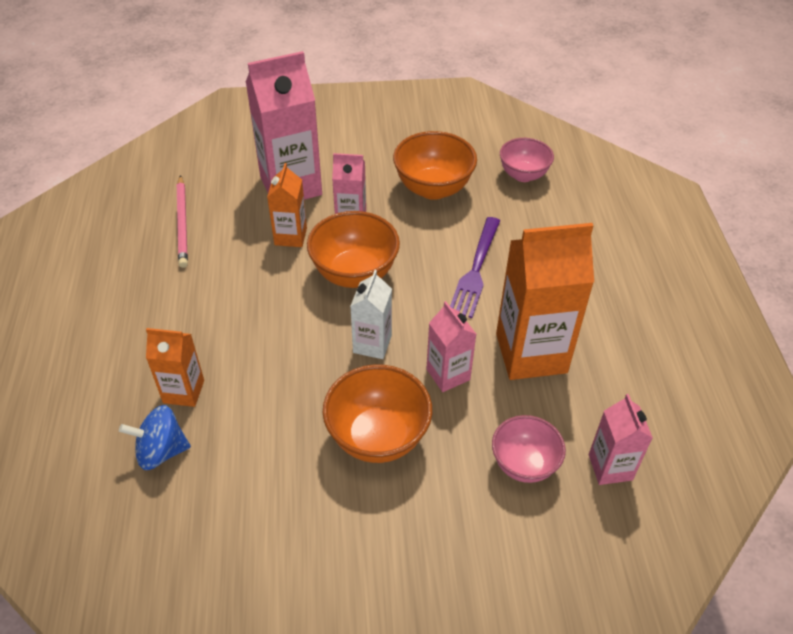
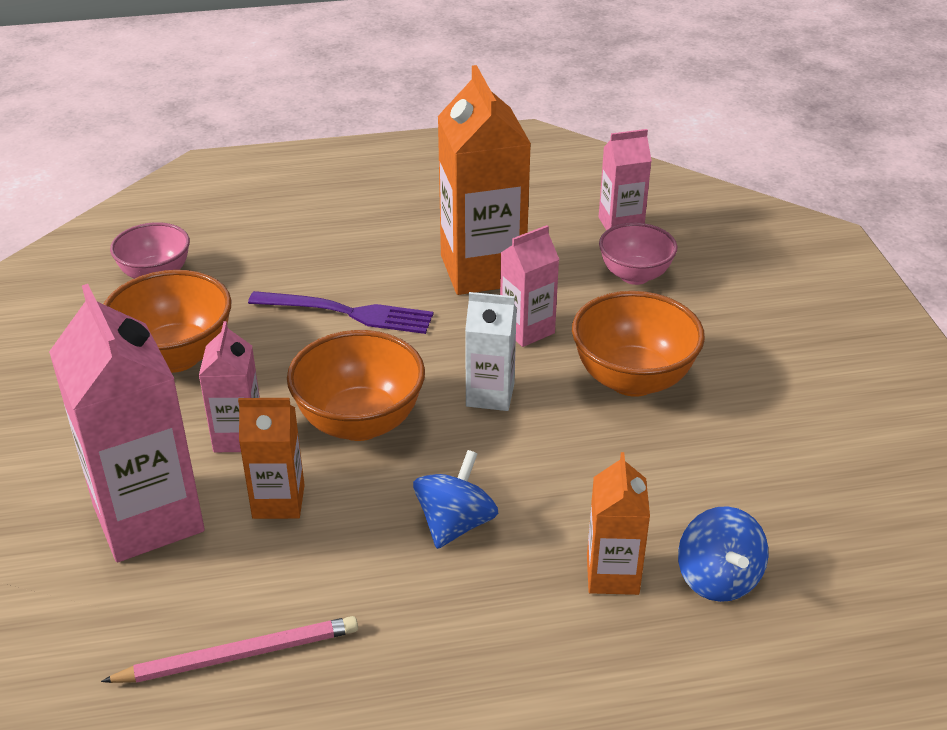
camera: 95 degrees left, 10 degrees down
(250, 315) = (455, 524): none -> blue spinning top

